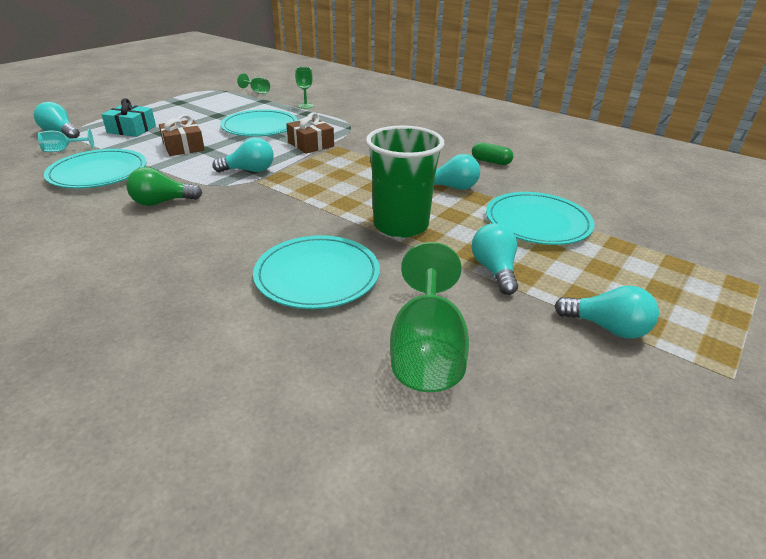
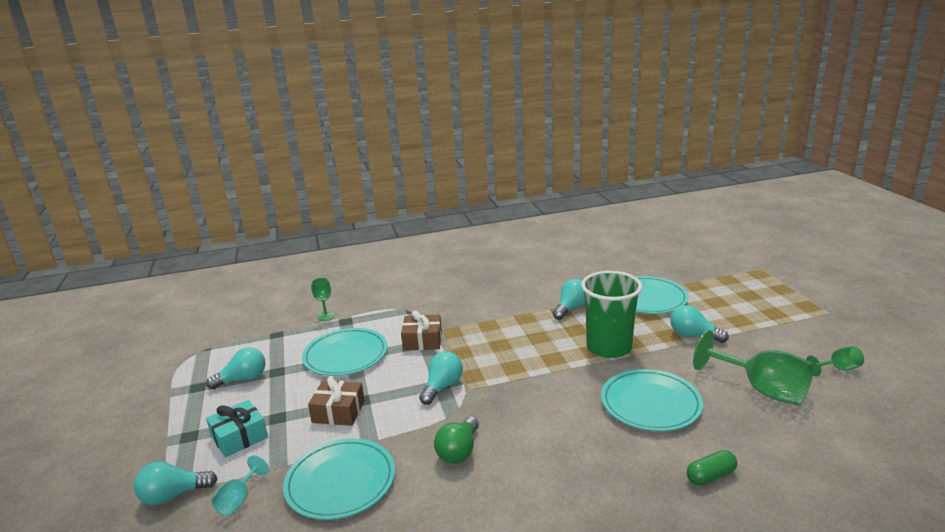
camera: 50 degrees left, 10 degrees down
(257, 92) = (244, 331): green goblet -> green goblet (838, 369)
(491, 161) = (546, 279): green capsule -> green capsule (710, 476)
(607, 327) = (772, 326): turquoise light bulb -> turquoise light bulb (243, 379)

